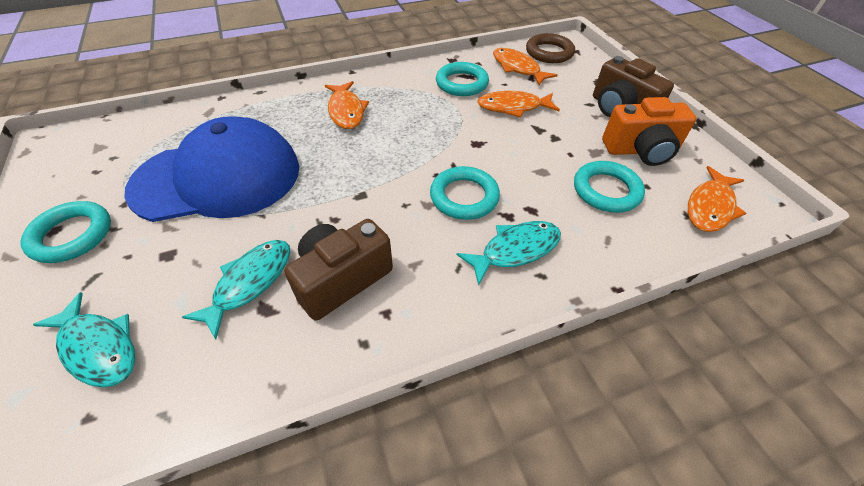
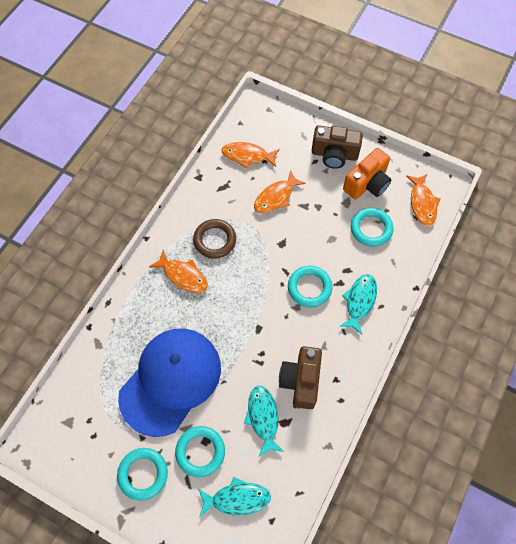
camera: 40 degrees left, 15 degrees up
(461, 83) = (227, 197): turquoise ring -> turquoise ring (200, 452)
(549, 52) = (253, 124): brown ring -> brown ring (215, 240)

